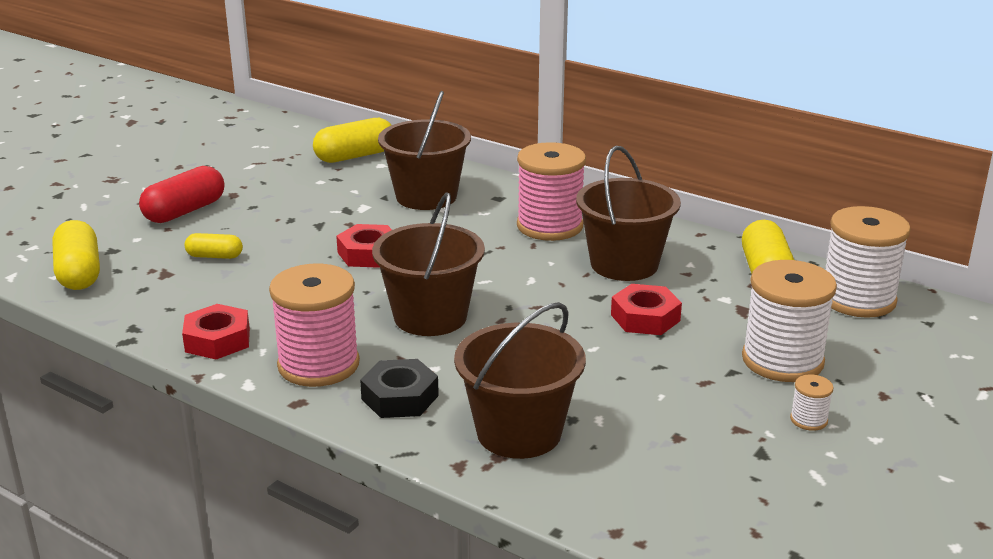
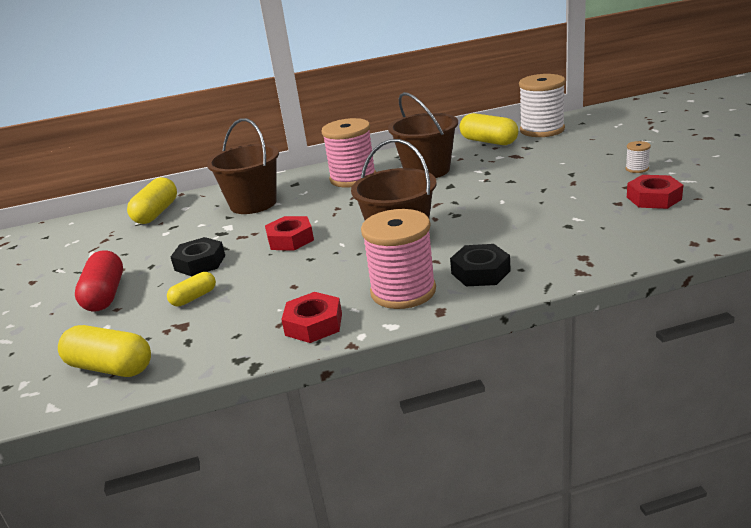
camera: 45 degrees left, 0 degrees up
(278, 228) = (200, 263): none -> black nut
(519, 432) = (565, 244): brown bucket -> none
(645, 318) = (490, 180): red nut -> red nut (653, 198)
(782, 360) = (576, 160): white spool -> none

